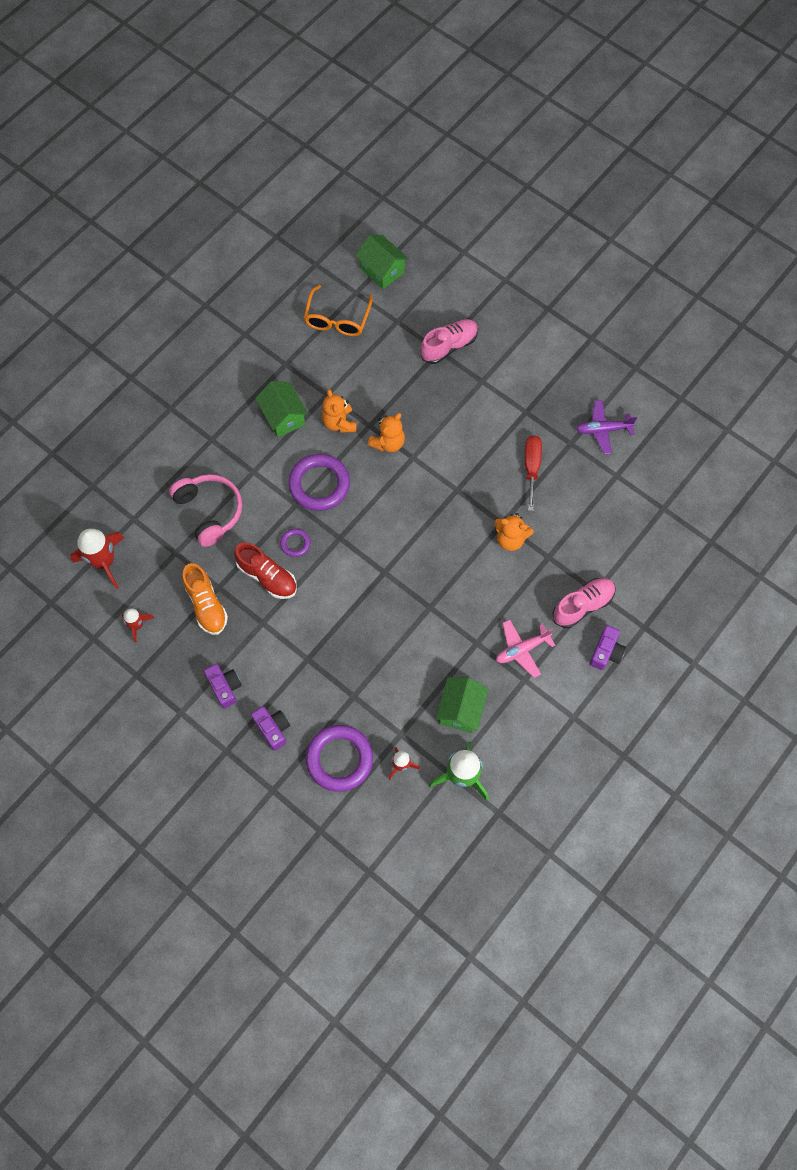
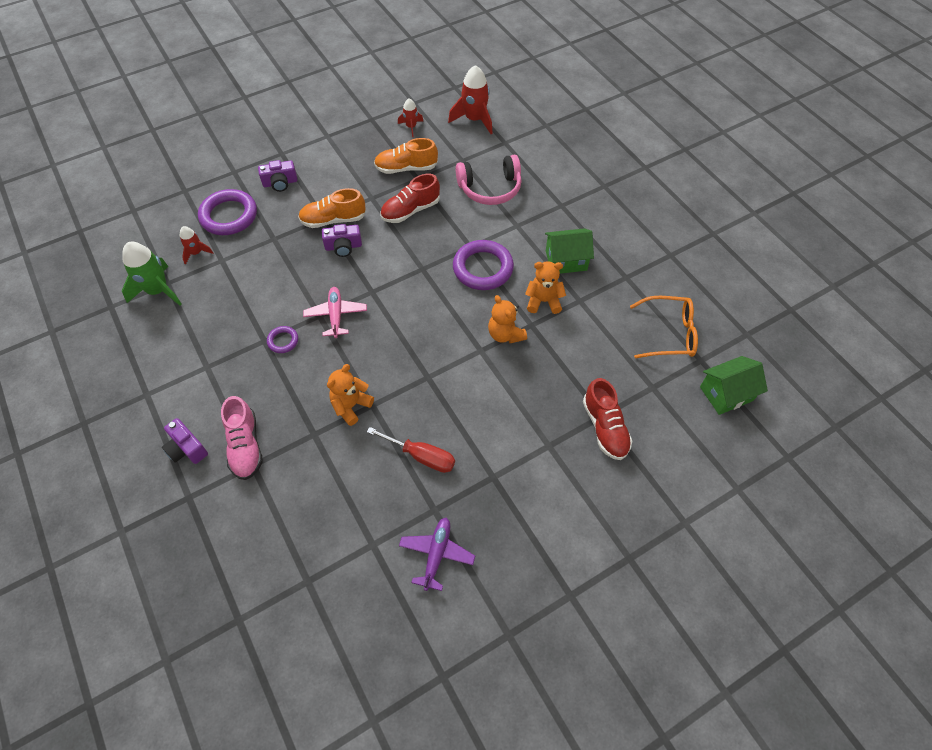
camera: 110 degrees right, 10 degrees down
(225, 687) = (331, 164): purple camera -> purple camera (343, 247)
(295, 543) = (432, 236): purple ring -> purple ring (283, 341)
(307, 647) = (333, 220): none -> orange shoe
(337, 319) = (669, 333): orange glasses -> orange glasses turned 150 degrees clockwise
(449, 346) = (605, 427): pink shoe -> red shoe
(460, 710) = (213, 308): green house -> none
(522, 649) = (235, 375): pink plane -> pink plane (336, 315)

